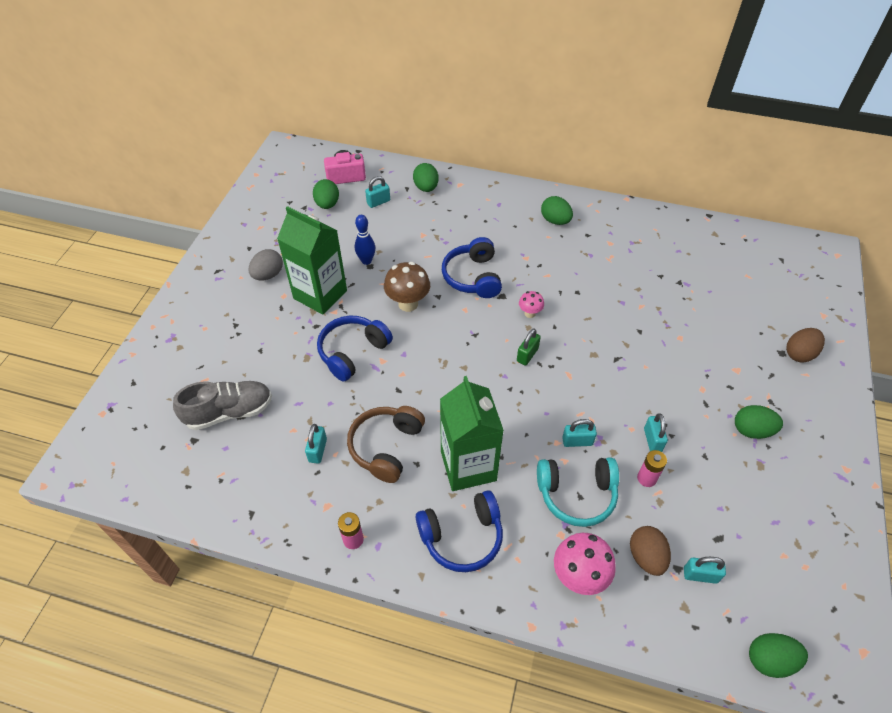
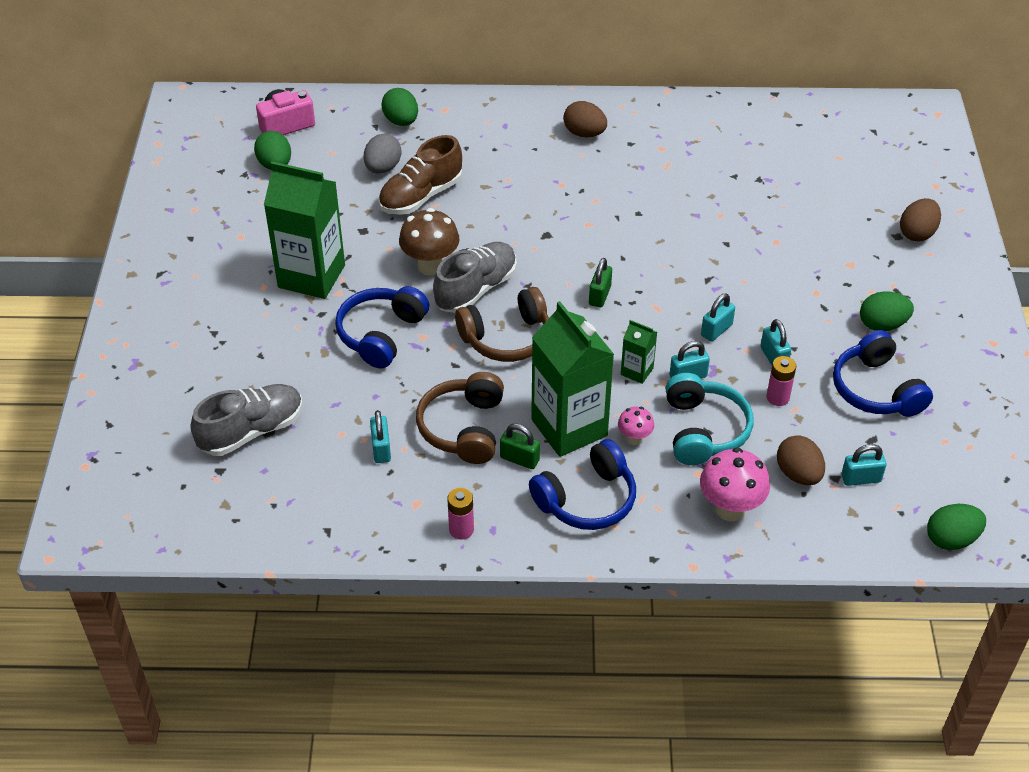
camera: 15 degrees left, 5 degrees down
(268, 275) = (232, 266): grey egg -> grey egg (383, 168)
(366, 261) = (356, 225): blue bowling pin -> none
(378, 202) = (343, 150): turquoise padlock -> turquoise padlock (716, 330)
(420, 247) = (421, 196): none -> brown shoe
(420, 485) = (519, 459): none -> green padlock
(435, 330) = (476, 289): none -> grey shoe
(445, 376) = (507, 338): none -> brown headphones
(473, 277) = (502, 219): blue headphones -> blue headphones (876, 389)
(530, 313) = (587, 248): pink mushroom -> pink mushroom (634, 438)
(537, 427) = (637, 371): none -> green carton
(555, 221) = (584, 133): green egg -> brown egg
(576, 494) = (704, 430): turquoise headphones -> turquoise headphones turned 75 degrees counterclockwise

